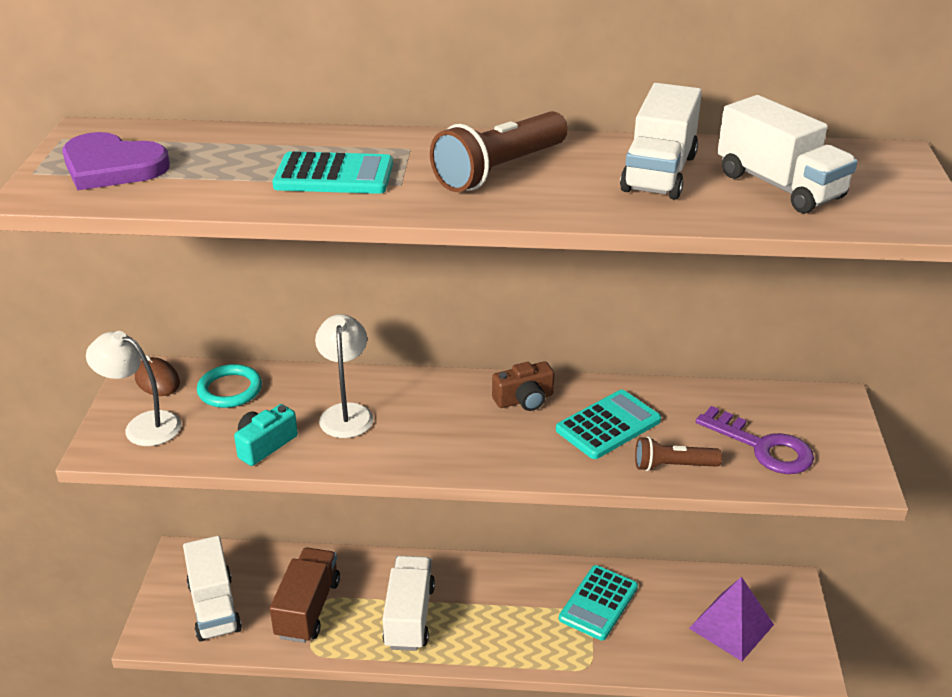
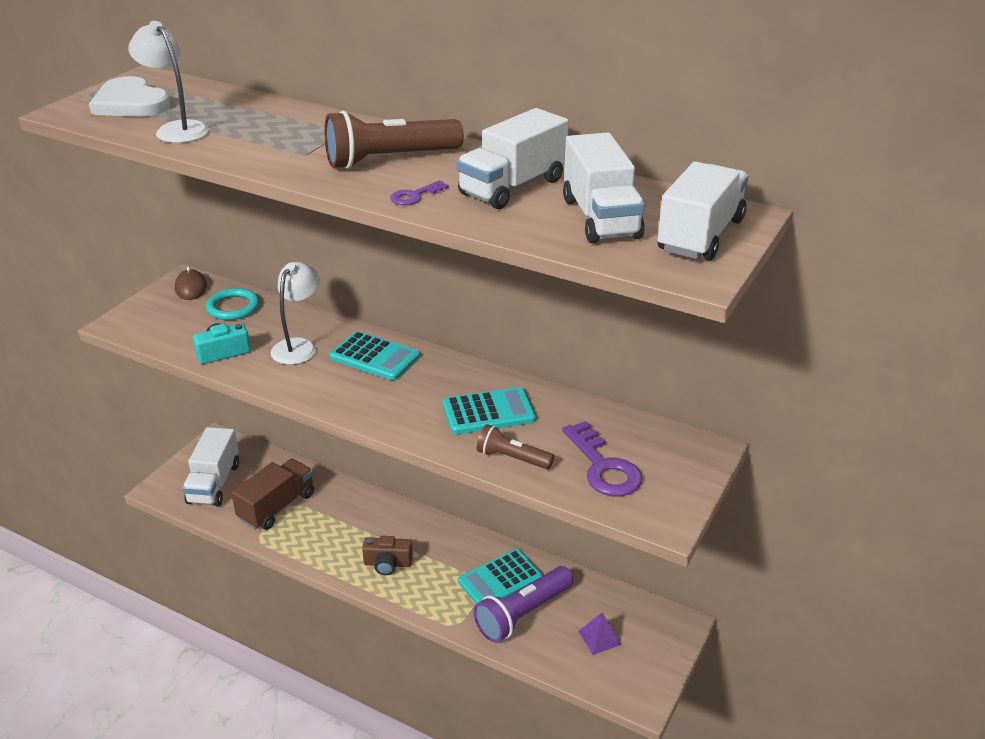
camera: 25 degrees right, 0 degrees up
(112, 167) = (130, 103): purple heart -> white heart
(143, 425) = (155, 316): white lamp -> white lamp (177, 129)
(334, 175) = (266, 139): turquoise calculator -> turquoise calculator (374, 357)
(409, 616) = (345, 538): white truck -> white truck (700, 235)
(524, 399) = (439, 374): brown camera -> brown camera (387, 564)
(576, 204) = (415, 196): none -> purple key
(645, 630) = (523, 614): none -> purple flashlight
(731, 626) = (599, 637): purple pyramid -> purple pyramid, size x0.56

